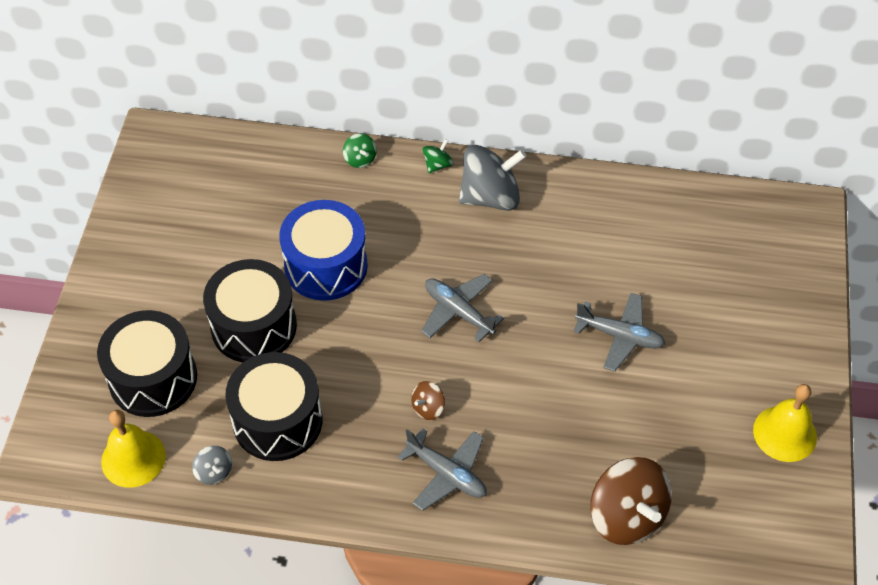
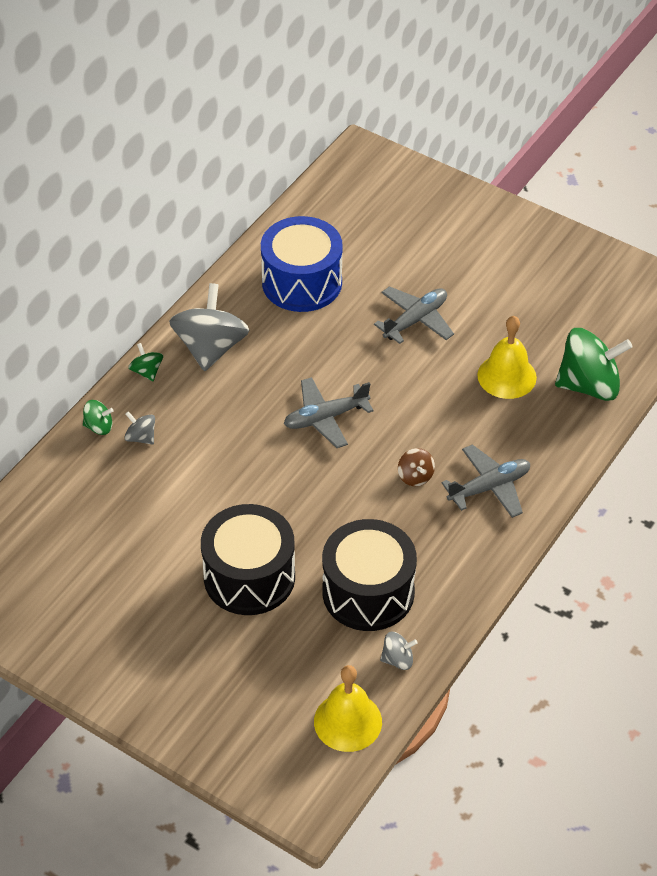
camera: 65 degrees left, 5 degrees down
(153, 378) = (263, 678): black drum -> none
(326, 266) = (212, 497): blue drum -> blue drum (302, 282)
(364, 191) = (141, 437): none -> grey spinning top
(626, 516) = (589, 385): brown spinning top -> green spinning top
(785, 433) = (563, 260): yellow bell -> yellow bell (507, 376)

